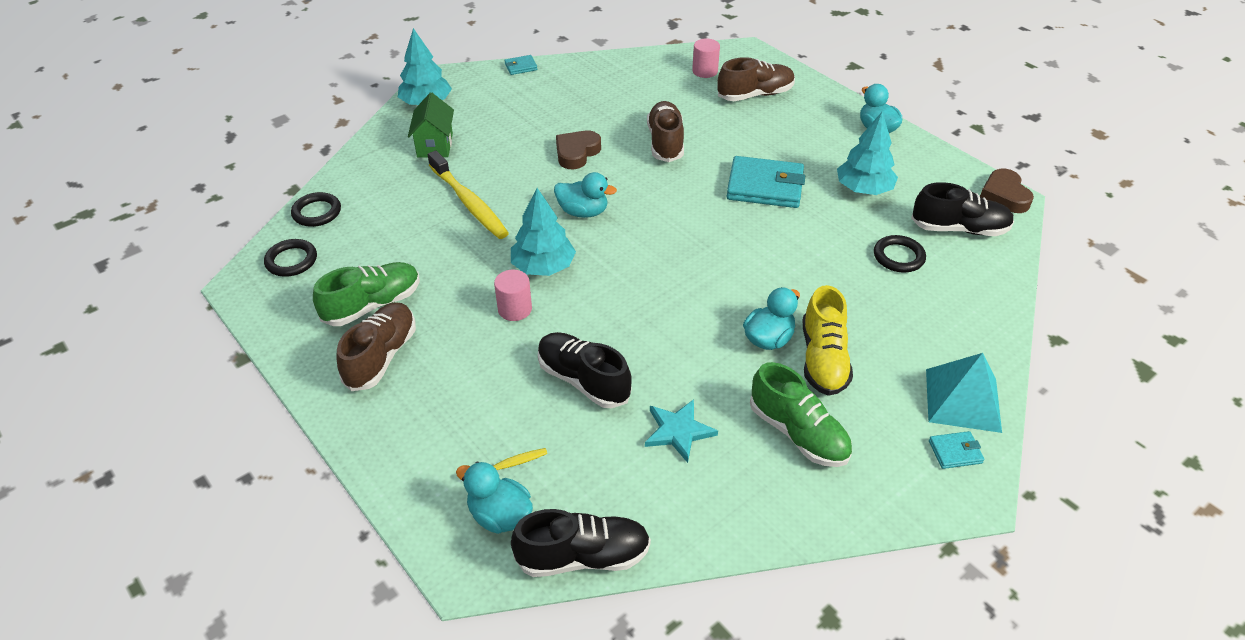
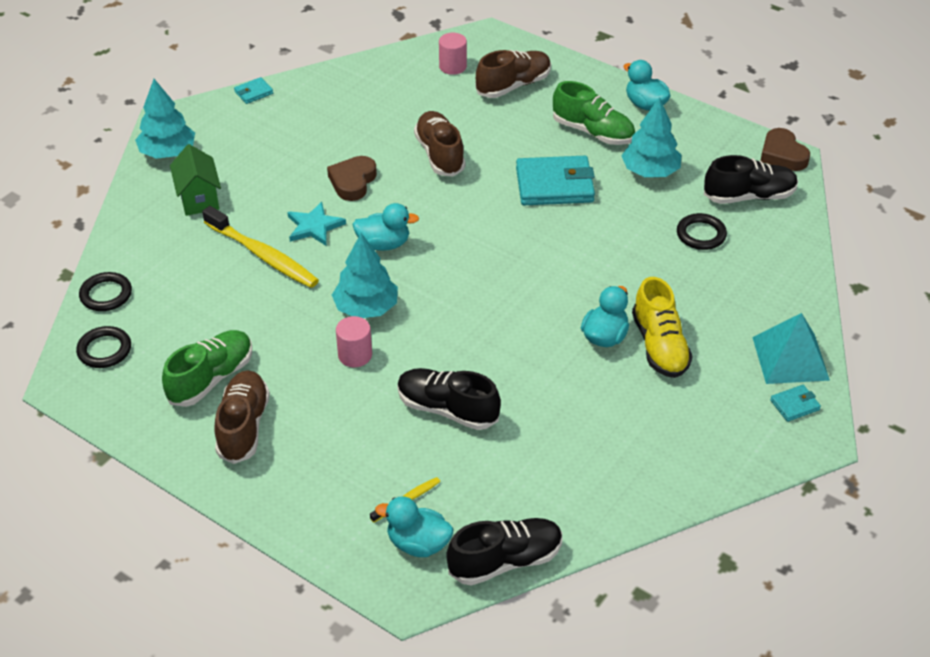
camera: 15 degrees left, 0 degrees up
(678, 431) = (551, 437): turquoise star -> turquoise star (314, 226)
(798, 433) = (657, 417): green shoe -> green shoe (593, 132)

